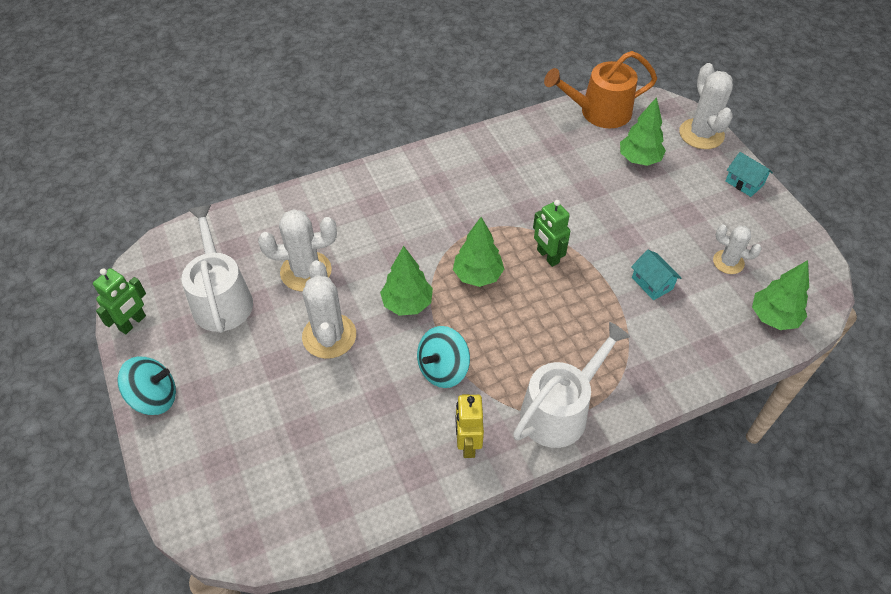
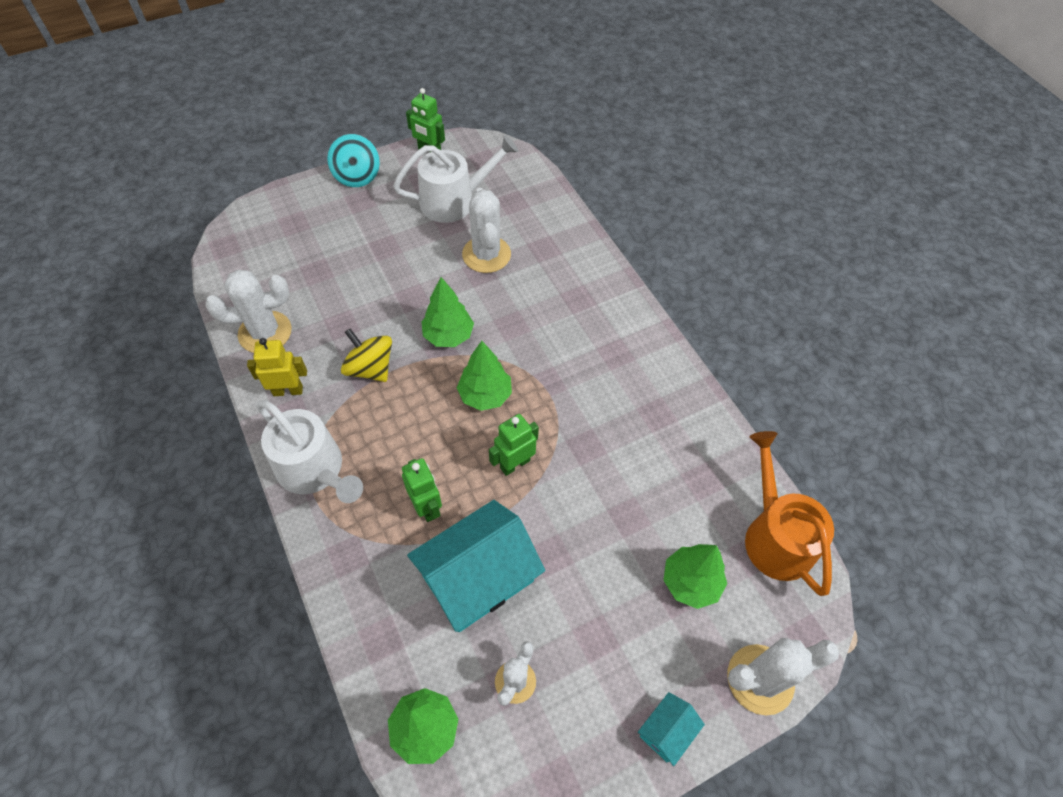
camera: 85 degrees right, 5 degrees up
(329, 336) = (412, 279): white cactus -> white cactus (265, 332)
(443, 369) = (370, 368): turquoise spinning top -> yellow spinning top
(592, 319) = (427, 507): none -> green robot
(652, 283) = (478, 578): turquoise house -> turquoise house, size x2.18

